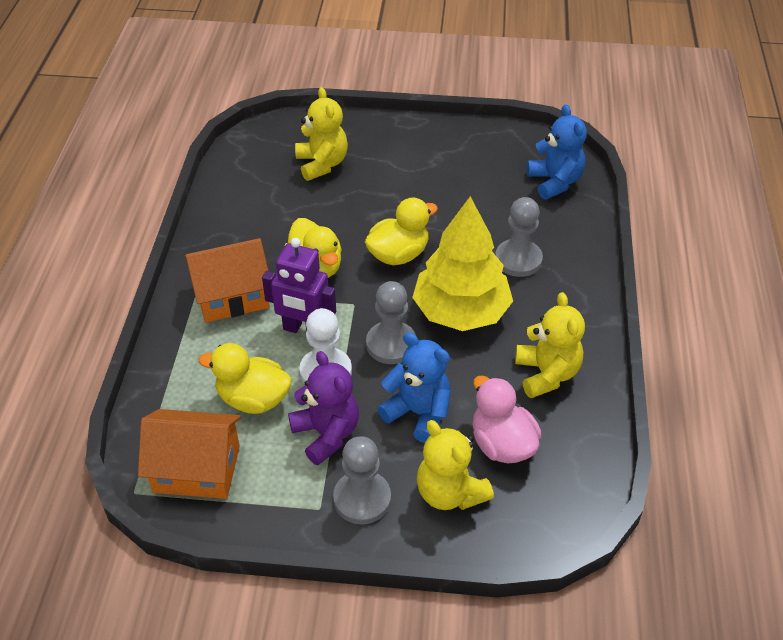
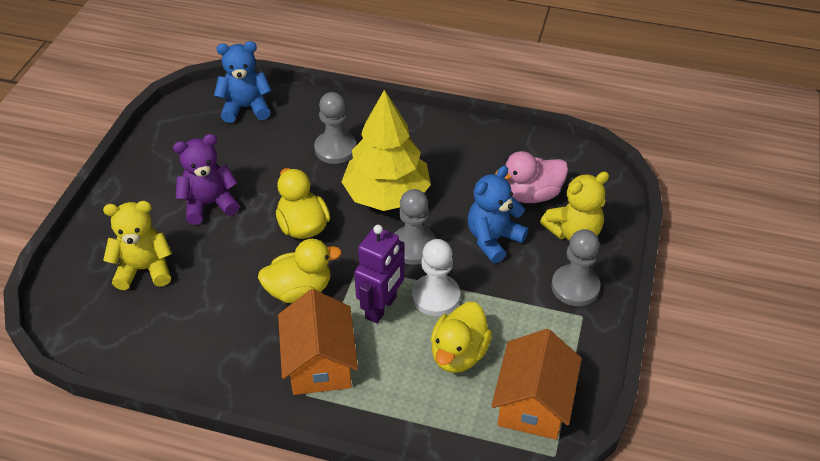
camera: 80 degrees left, 0 degrees up
(326, 434) = (506, 303): purple teddy bear -> purple teddy bear (209, 204)
(546, 374) = (466, 156): yellow teddy bear -> none

